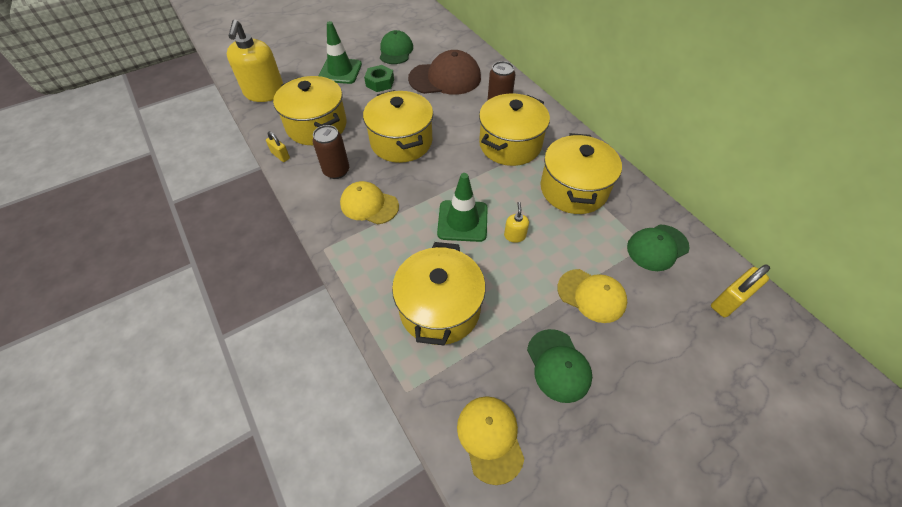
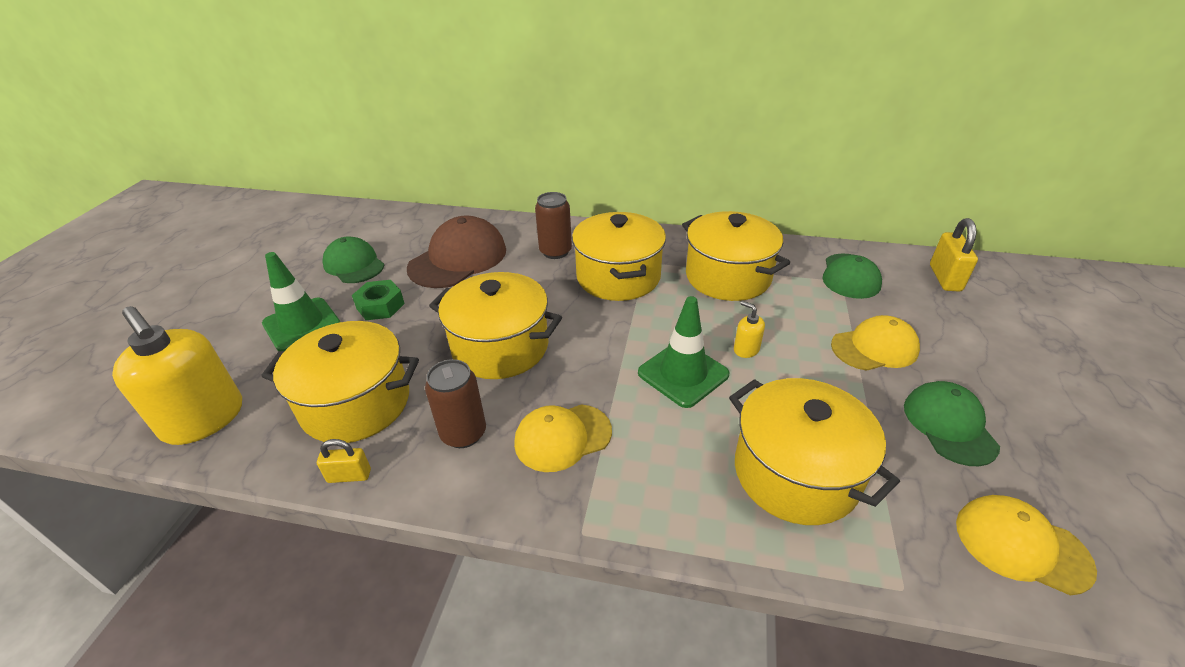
camera: 45 degrees left, 15 degrees down
(558, 365) = (949, 425): green cap -> green cap turned 120 degrees counterclockwise

